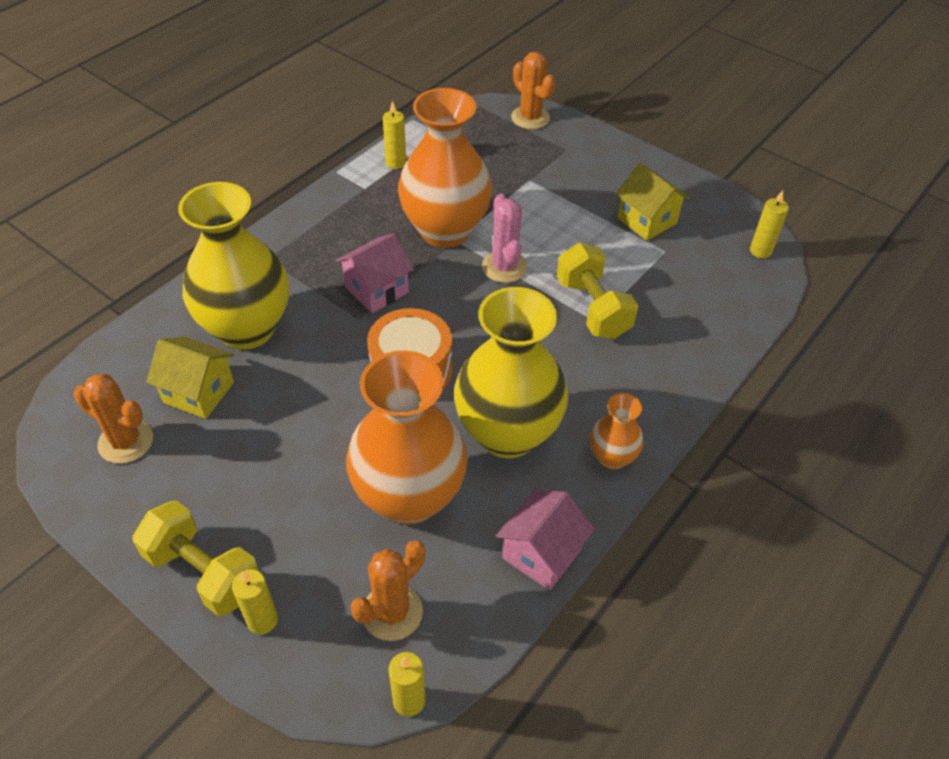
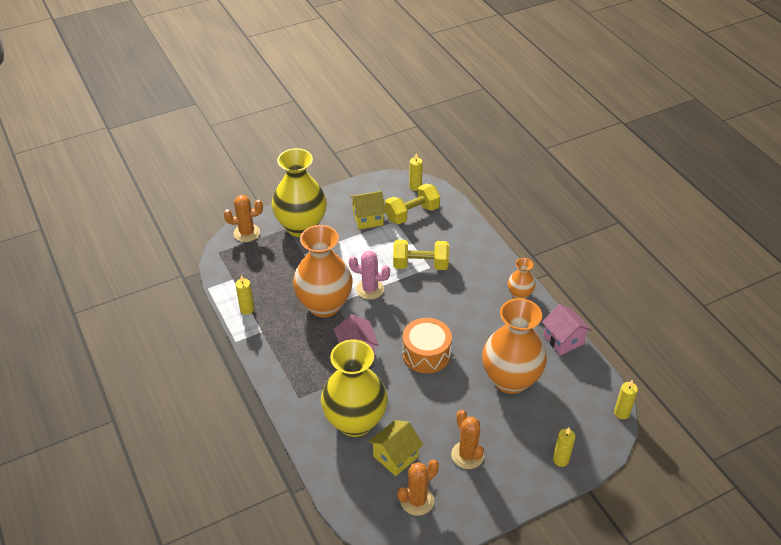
camera: 65 degrees left, 5 degrees down
(203, 572) = (523, 479): yellow dumbbell -> yellow dumbbell (412, 214)
(392, 612) = (574, 406): orange cactus -> orange cactus (467, 455)
(507, 433) = (488, 328): yellow vase -> yellow vase (301, 226)

